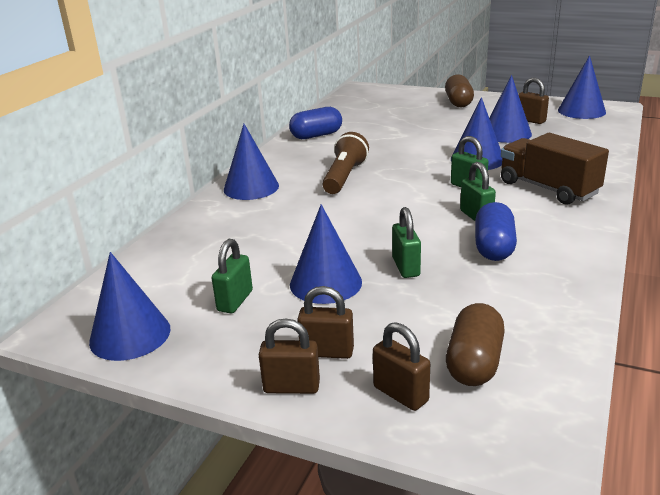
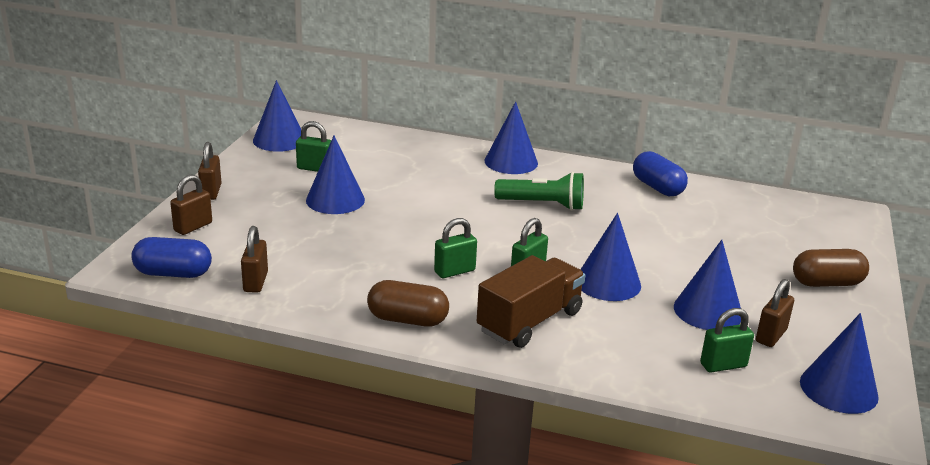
camera: 80 degrees right, 0 degrees up
(327, 352) = (245, 202): brown padlock -> brown padlock (255, 282)
(344, 177) = (542, 204): brown flashlight -> green flashlight
(406, 267) = (356, 232): green padlock -> green padlock (723, 365)
(474, 362) = (219, 254): brown capsule -> brown capsule (407, 320)
(493, 247) = (389, 276): blue capsule -> blue capsule (173, 273)

